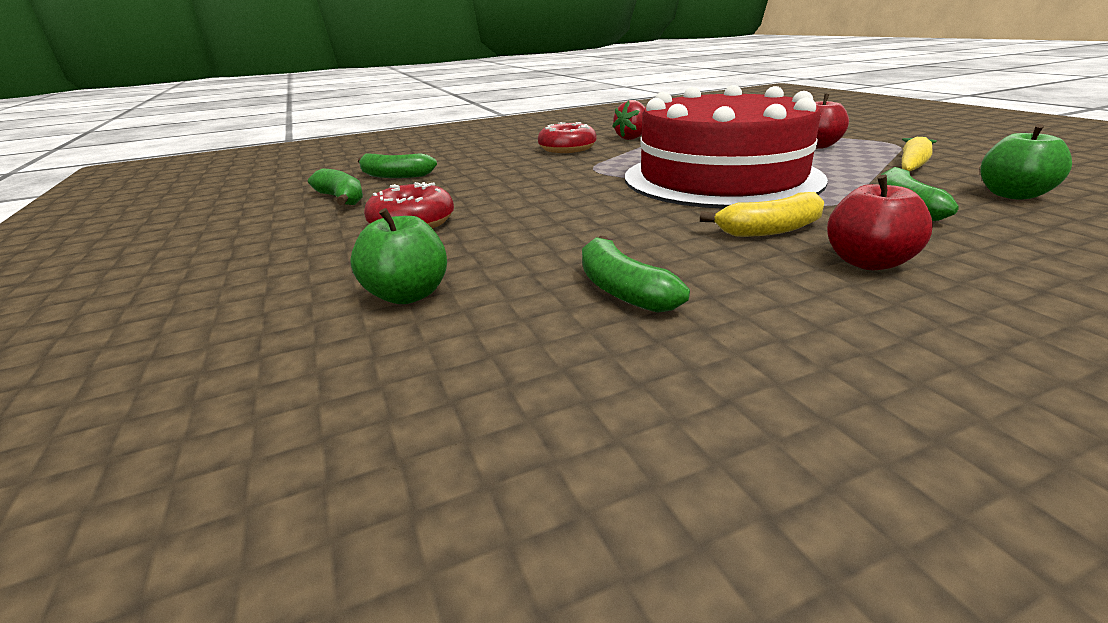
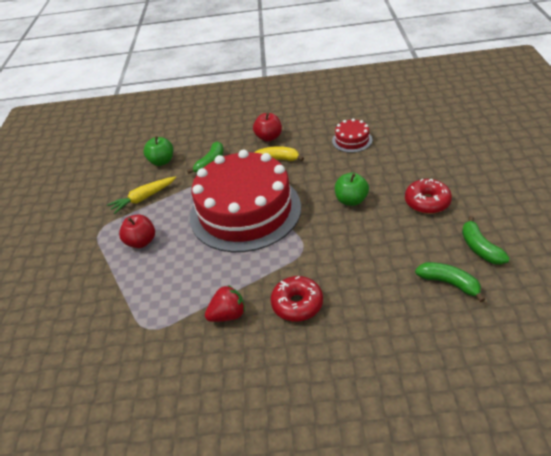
camera: 155 degrees left, 15 degrees up
(408, 295) = (423, 151): green apple -> green apple (351, 200)
(622, 290) = (352, 140): green banana -> red cake

